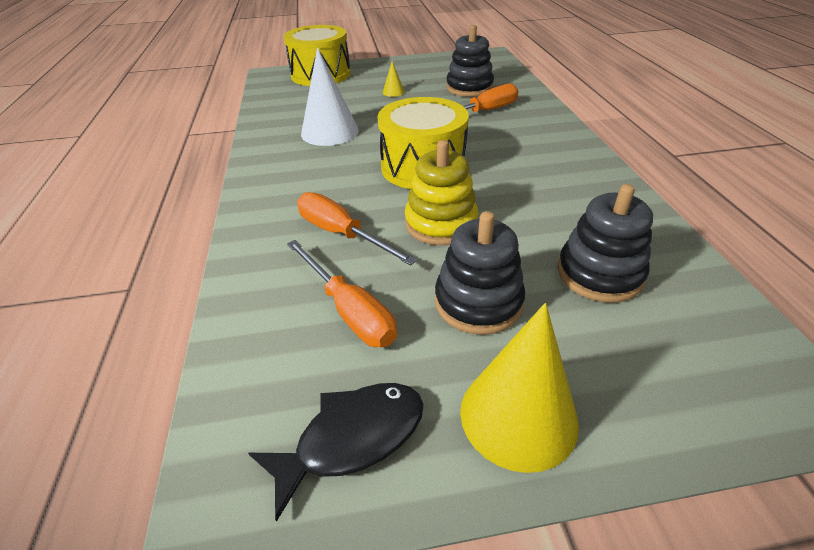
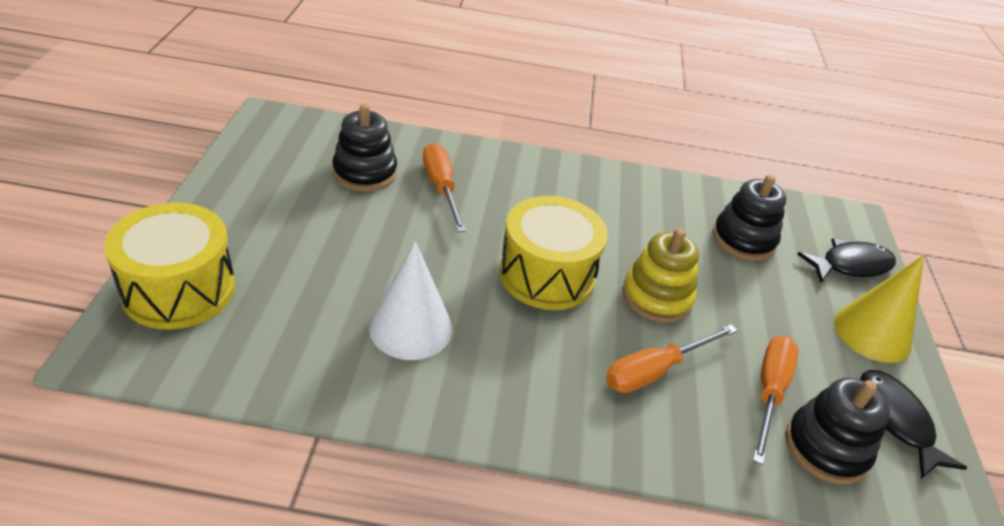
camera: 80 degrees left, 0 degrees up
(349, 311) = (769, 392): orange screwdriver -> orange screwdriver turned 45 degrees counterclockwise
(393, 92) = (323, 235): yellow cone -> none
(478, 302) = (767, 312): black stacking toy -> black stacking toy (826, 448)
(662, 390) = (850, 265): none -> black fish

